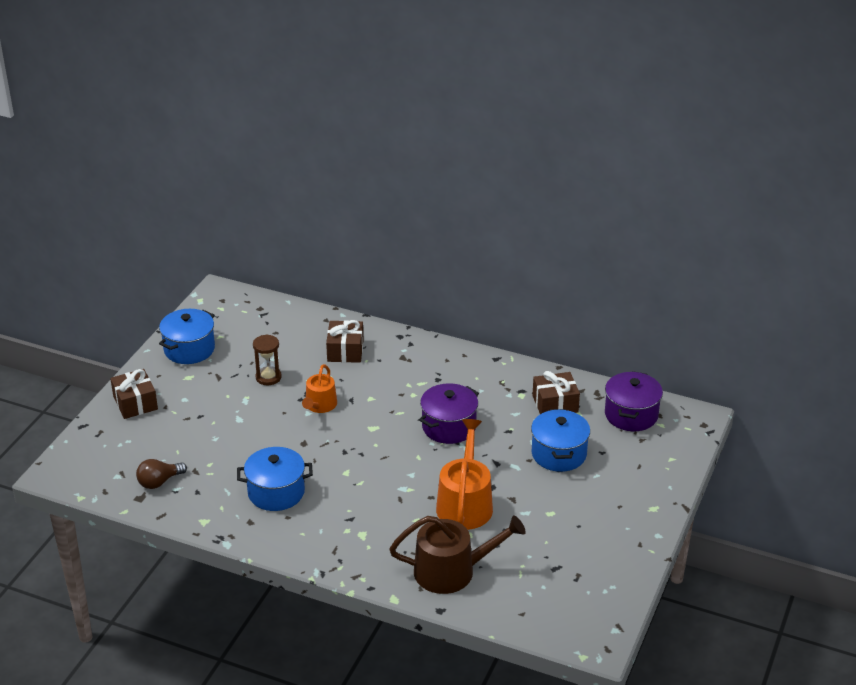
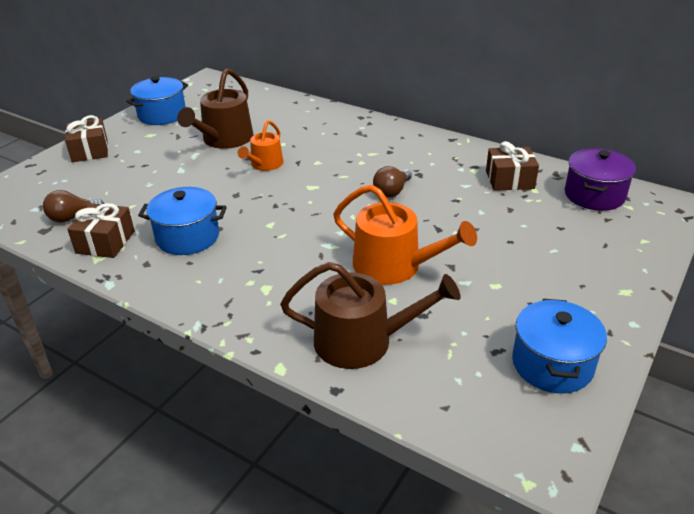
camera: 10 degrees right, 0 degrees up
(268, 377) = (224, 139): brown hourglass -> brown watering can
(345, 351) = (305, 124): brown gift -> brown gift (105, 242)
(449, 427) = (392, 191): purple pot -> brown light bulb
(465, 503) = (394, 266): orange watering can -> orange watering can turned 105 degrees clockwise
(559, 454) = (510, 225): blue pot -> blue pot (552, 364)

